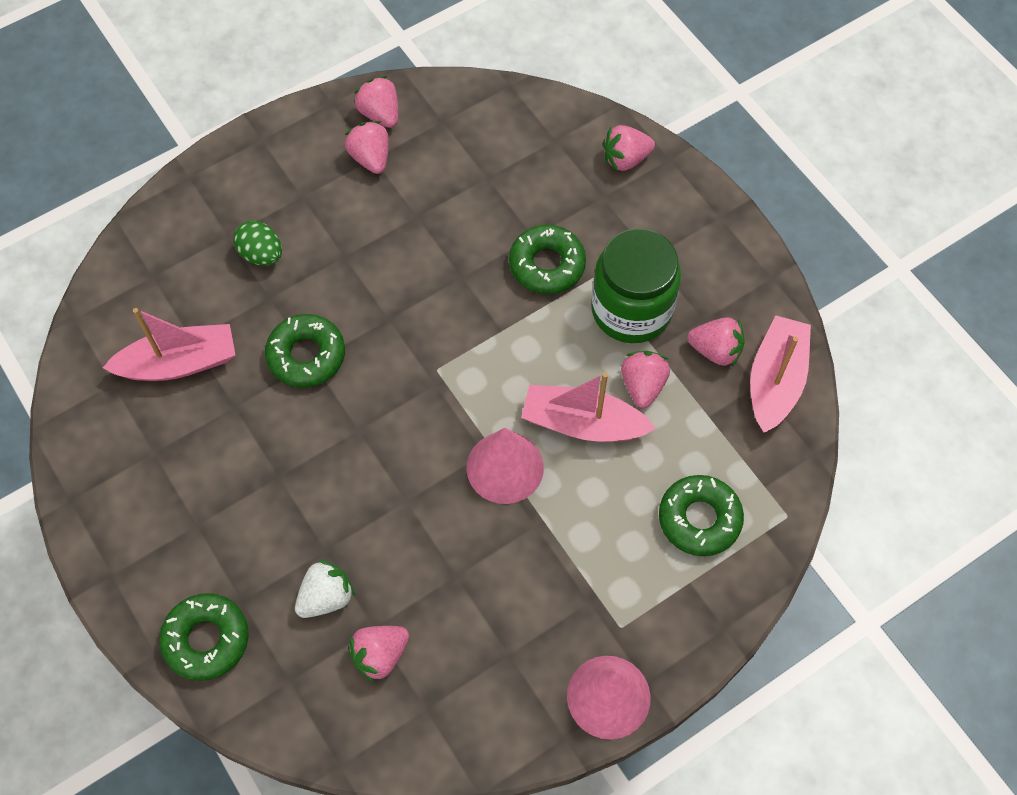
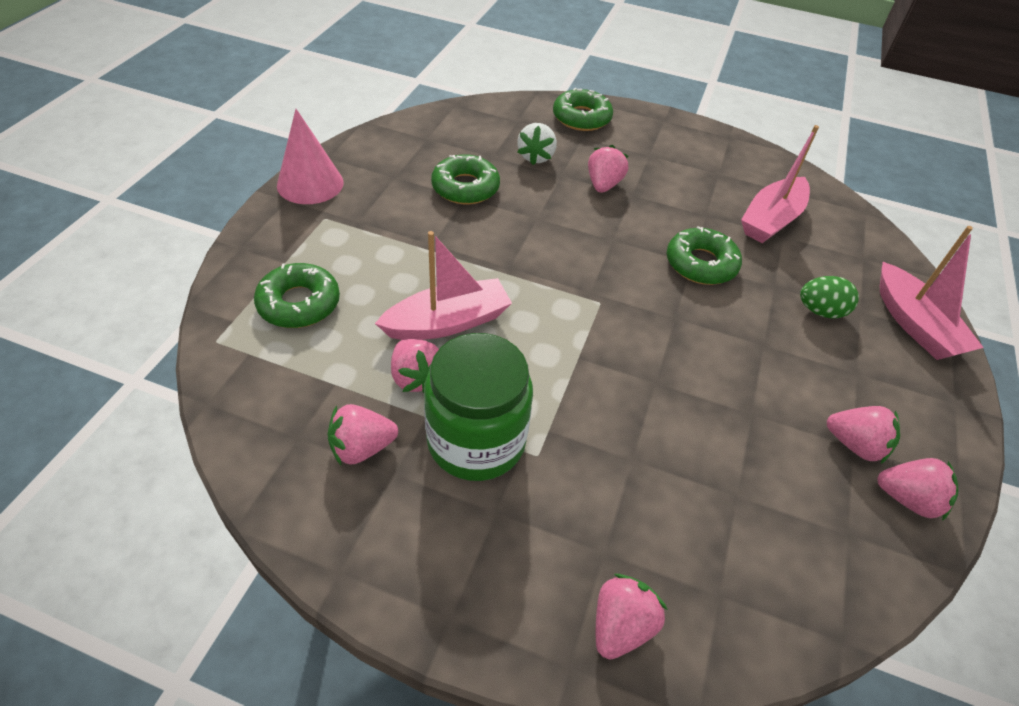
camera: 140 degrees right, 15 degrees down
(380, 655) = (476, 147): pink strawberry -> pink strawberry (603, 185)
(505, 467) = (485, 266): pink cone -> none
(547, 265) = (593, 438): green donut -> green donut (465, 187)
(775, 381) = (279, 451): pink boat -> pink boat (914, 324)

